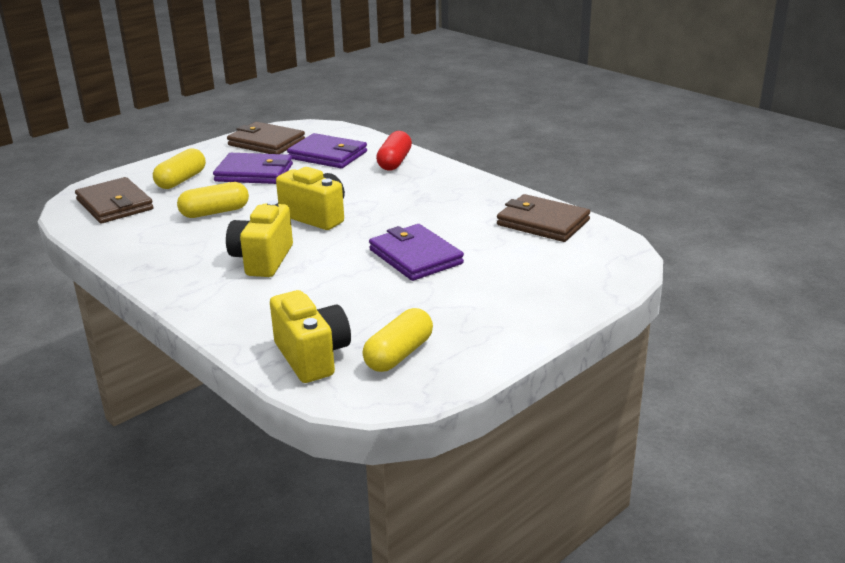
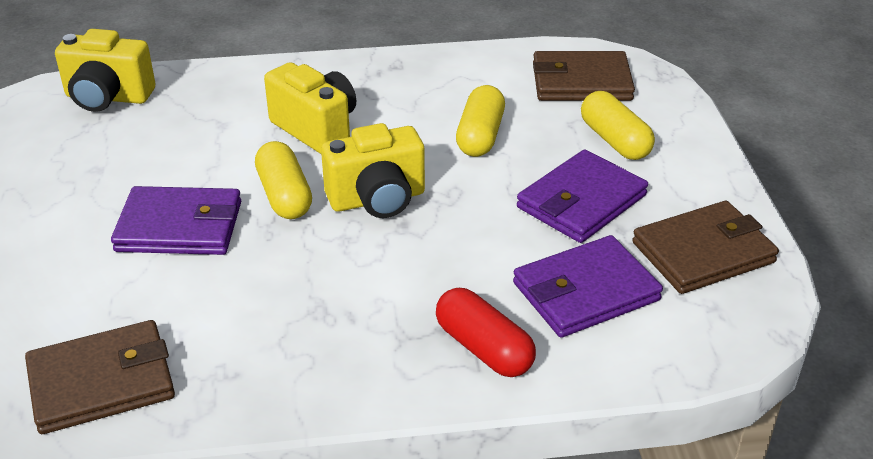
camera: 125 degrees right, 10 degrees up
(399, 354) = (39, 138): yellow capsule -> yellow capsule (284, 196)

